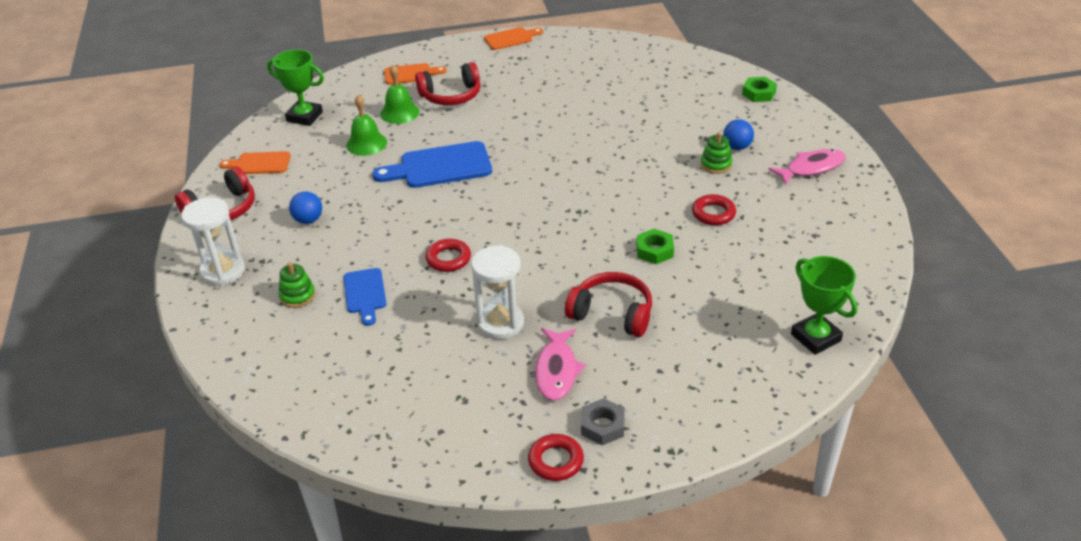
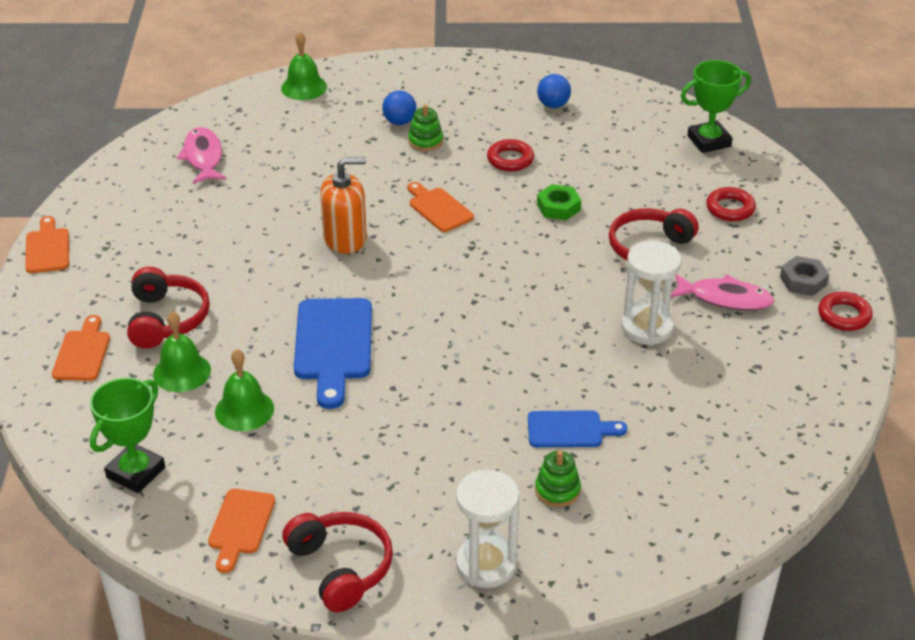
camera: 80 degrees left, 0 degrees up
(308, 220) = (402, 476): blue ball -> blue ball (553, 105)
(448, 259) = (525, 355): red ring -> red ring (730, 208)
(566, 149) = (345, 238): none -> orange soap dispenser
(624, 186) = (438, 208): none -> orange cutting board
(758, 93) = (304, 87): green nut -> green bell
(811, 168) = (458, 86): pink fish -> pink fish (203, 157)

